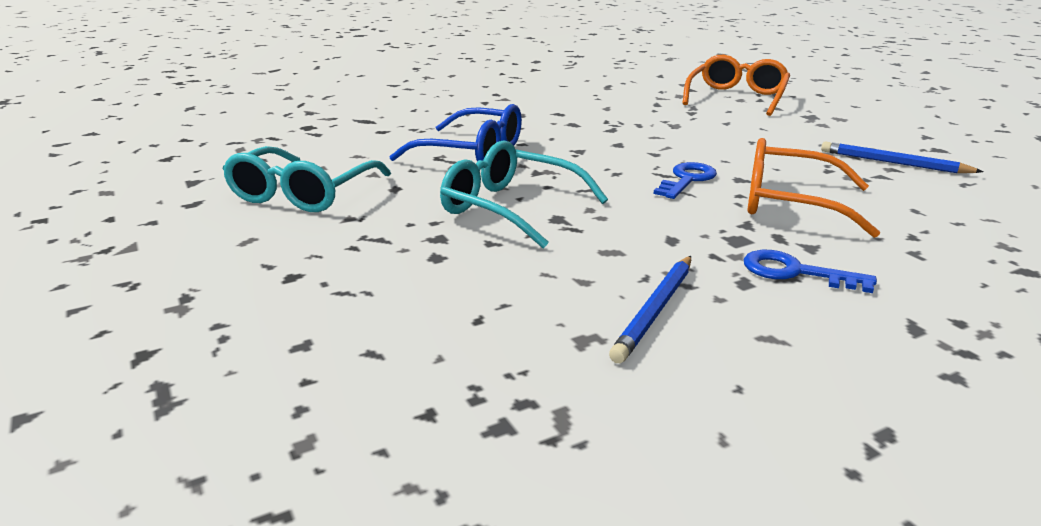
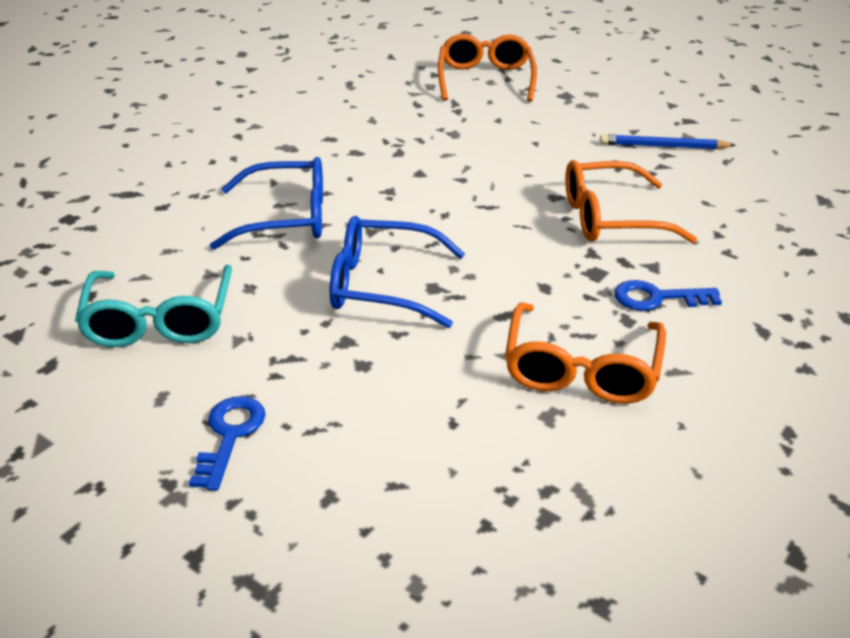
camera: 25 degrees left, 10 degrees up
(510, 208) = (382, 285): turquoise glasses -> blue glasses
(655, 310) = (581, 369): blue pencil -> orange glasses
(687, 180) = (511, 209): blue key -> blue key (229, 436)

